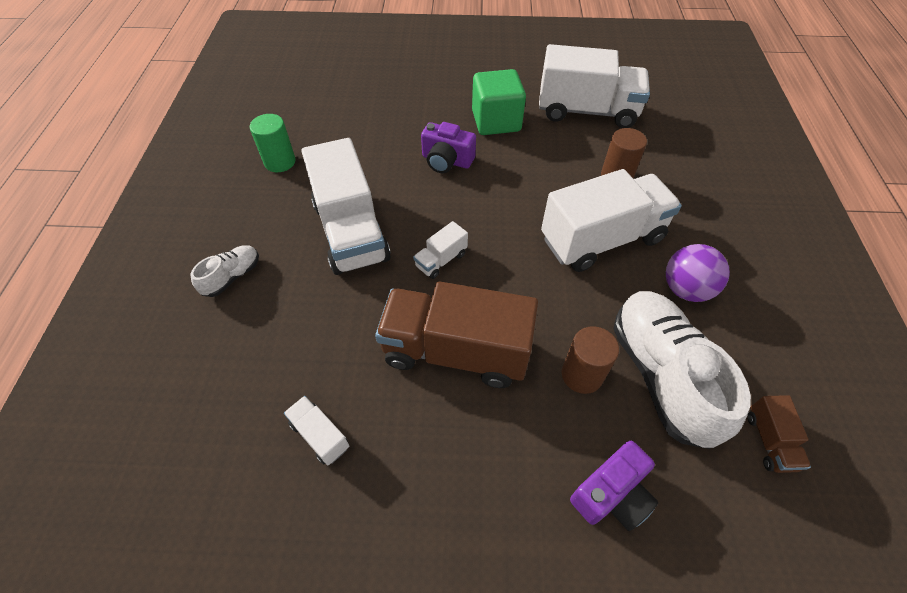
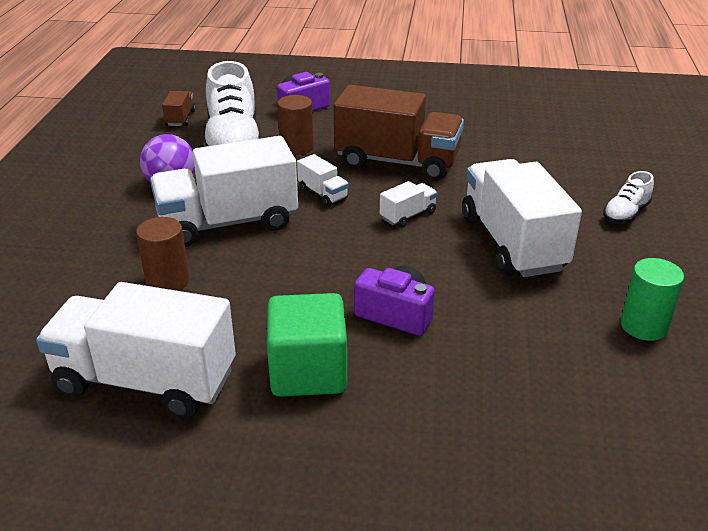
camera: 175 degrees left, 20 degrees down
(320, 435) = (499, 133): white truck -> white truck (323, 194)

